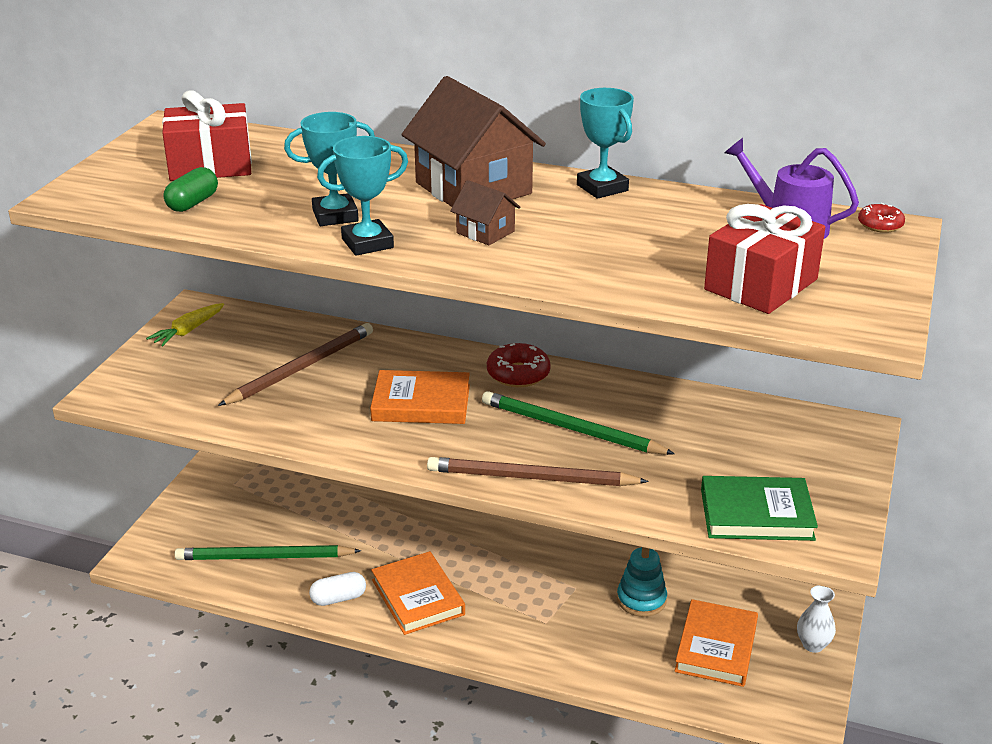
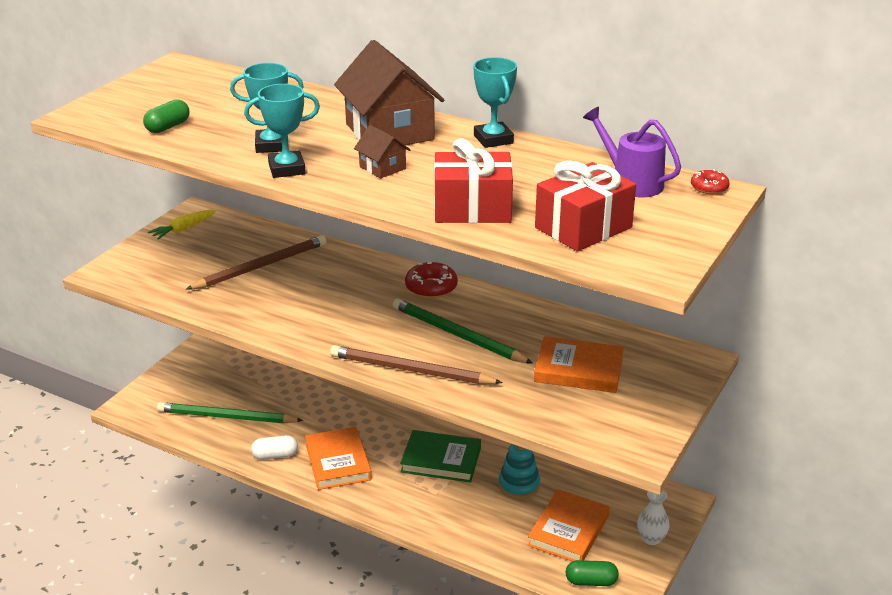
camera: 10 degrees right, 0 degrees up
(210, 165) = (194, 98): red gift -> red gift (472, 208)
(421, 403) = (345, 303): orange book -> orange book (578, 369)
(756, 514) = (583, 418): green book -> green book (441, 460)
(761, 706) = (591, 582): none -> green capsule

